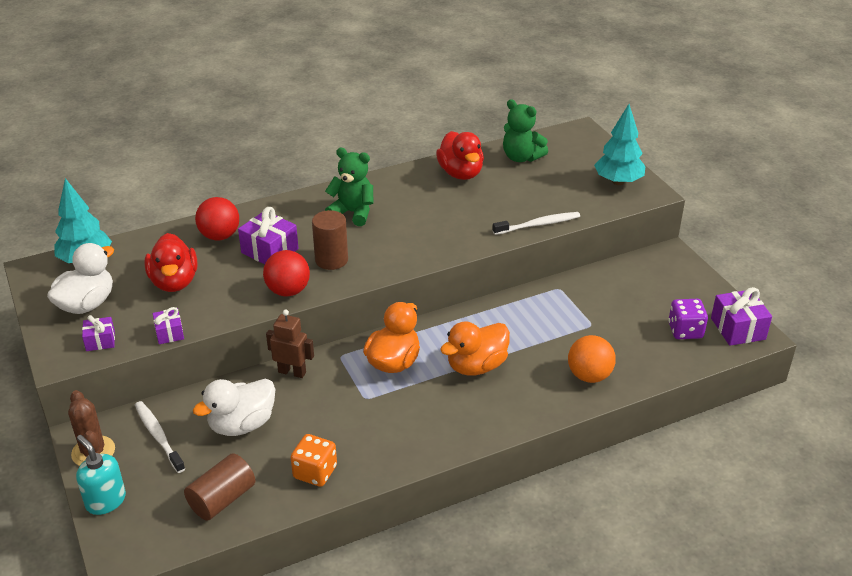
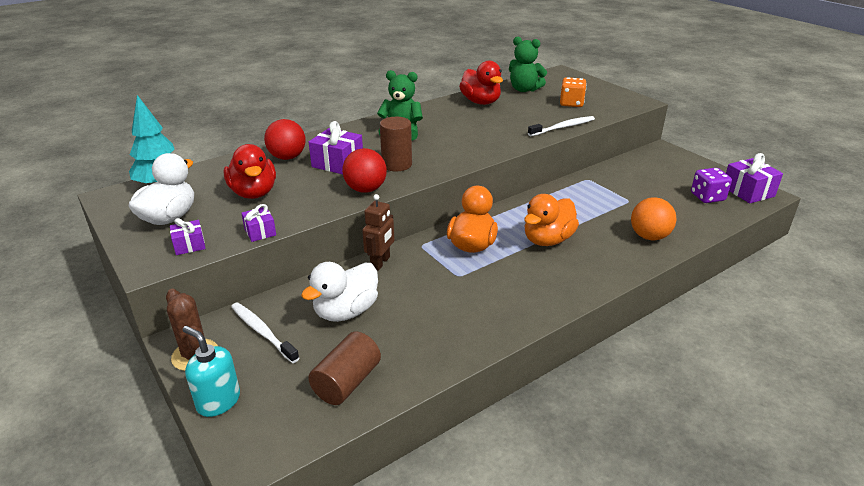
camera: 10 degrees left, 5 degrees down
(292, 372) = (380, 263): brown robot -> brown robot turned 105 degrees clockwise
(315, 472) = (435, 344): orange dice -> orange dice (571, 103)
(618, 181) = (609, 97): turquoise tree -> none

